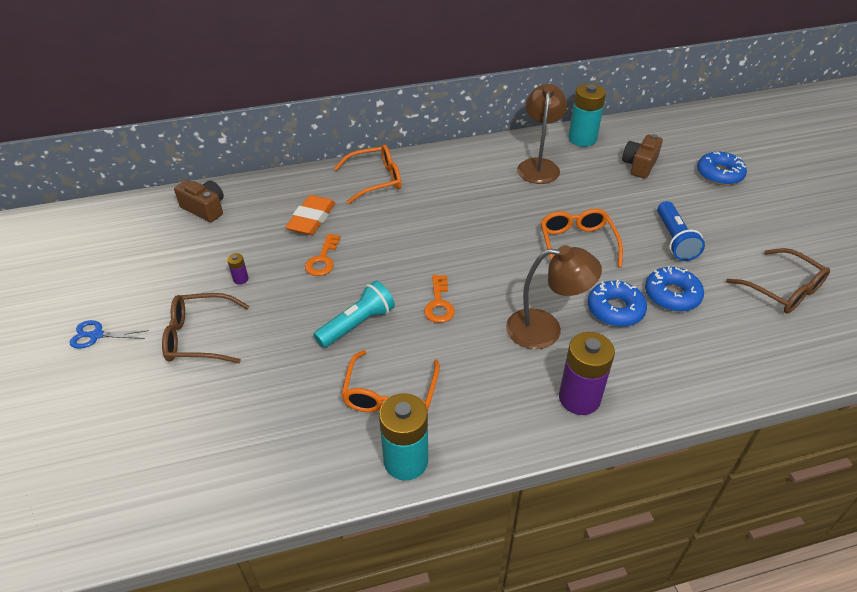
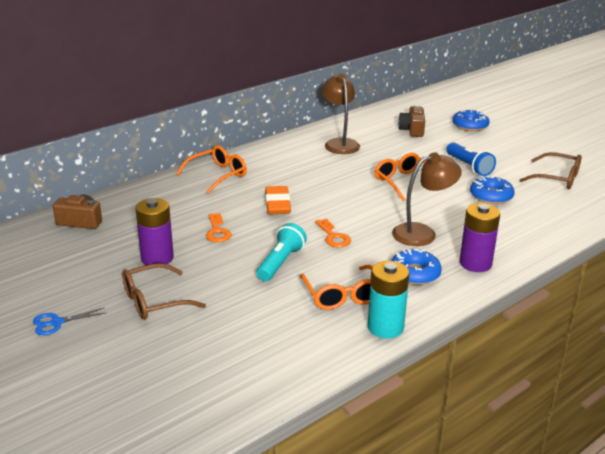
camera: 25 degrees left, 15 degrees down
(240, 279) = (157, 258): purple battery -> purple battery, size x2.32
(311, 219) = (185, 209): orange eraser -> orange eraser (277, 204)
(582, 139) = (359, 122): turquoise battery -> none
(615, 309) = (460, 212): blue donut -> blue donut (414, 273)

